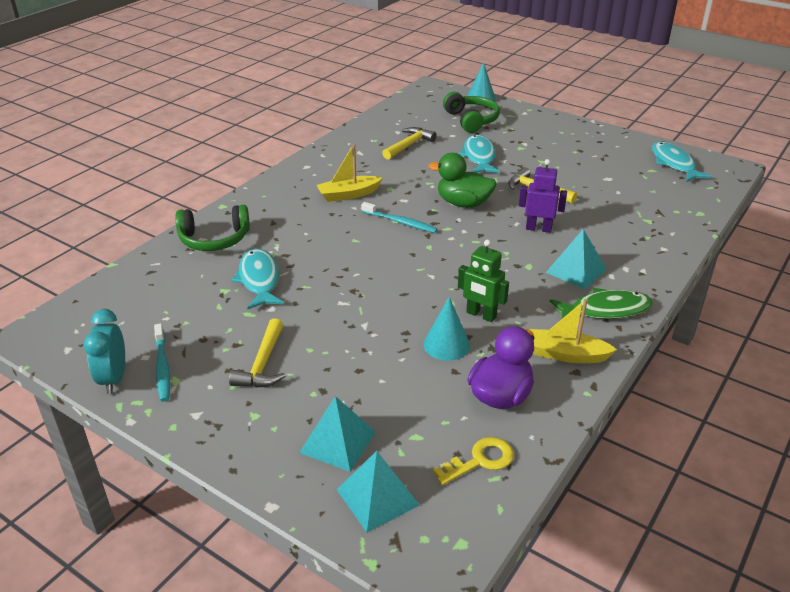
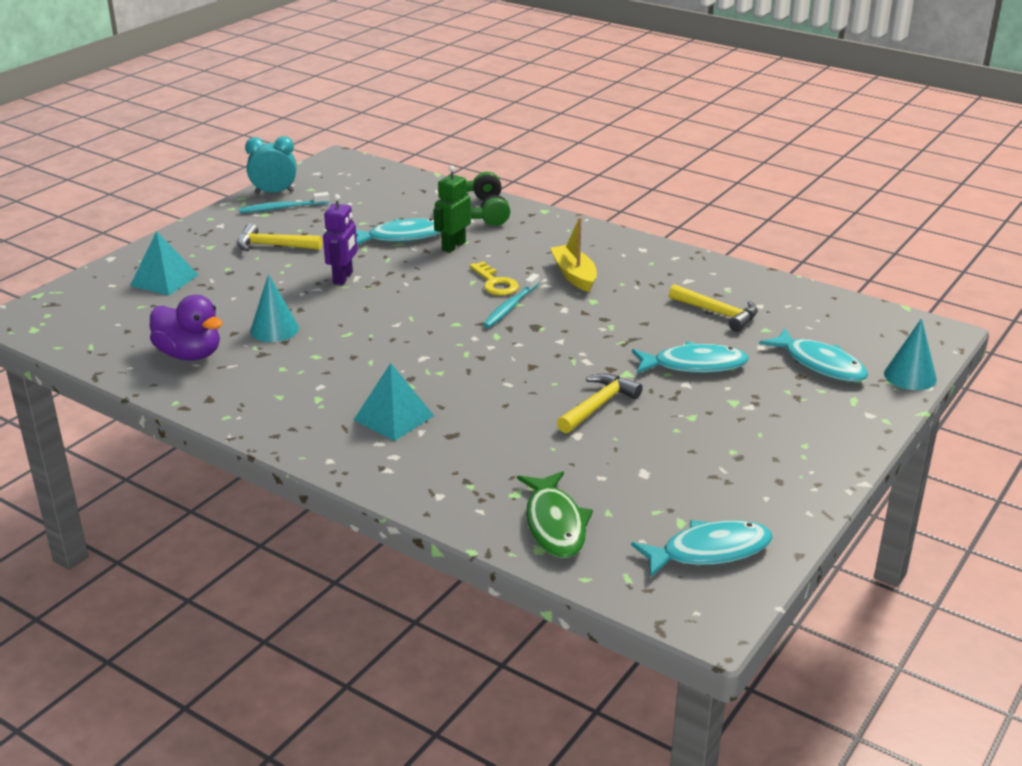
camera: 90 degrees right, 5 degrees down
(377, 497) = (97, 296): turquoise pyramid -> none
(463, 203) = (557, 348): green duck -> none
(471, 120) = (820, 364): green headphones -> turquoise fish
(480, 460) = (113, 340): yellow key -> yellow key (495, 283)
(481, 315) = (318, 350): green robot -> green robot (453, 246)
(538, 228) = (494, 399): purple robot -> purple robot (343, 278)
(565, 354) = (238, 395): yellow boat -> none
(605, 310) = (308, 430): green fish -> green fish (555, 524)

